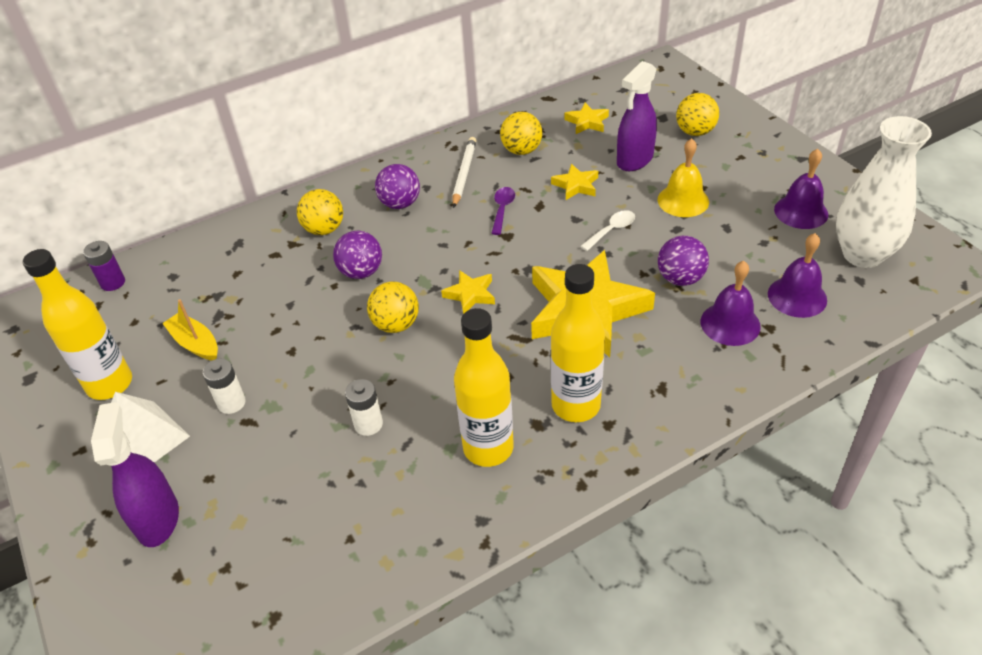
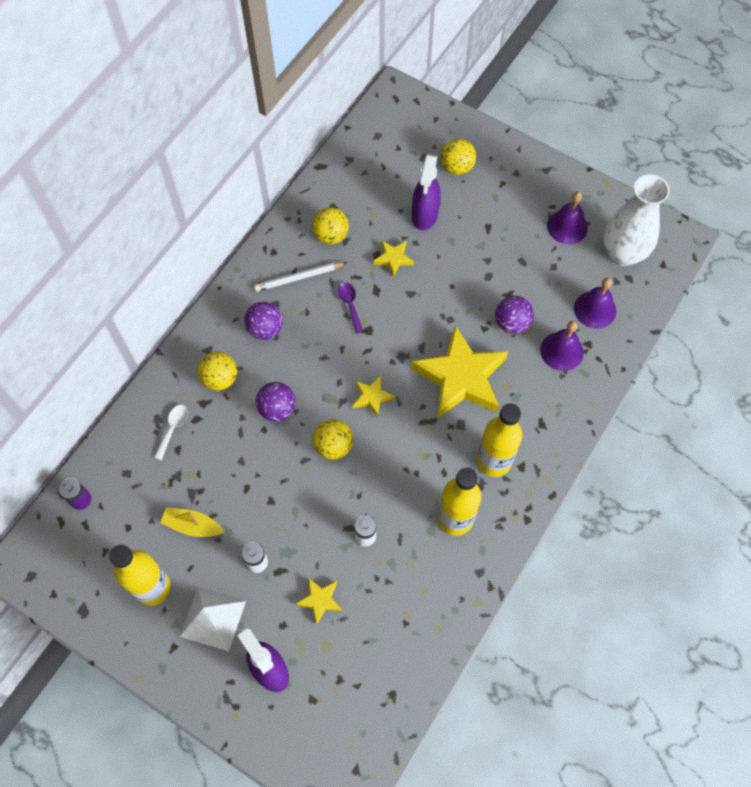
camera: 30 degrees left, 20 degrees up
(464, 173) = (298, 277): white pencil -> white pencil turned 90 degrees counterclockwise
(587, 122) = (367, 184): yellow star -> yellow star (320, 600)
(611, 230) = (442, 295): white spoon -> white spoon (173, 429)
(683, 200) = (480, 245): yellow bell -> none

